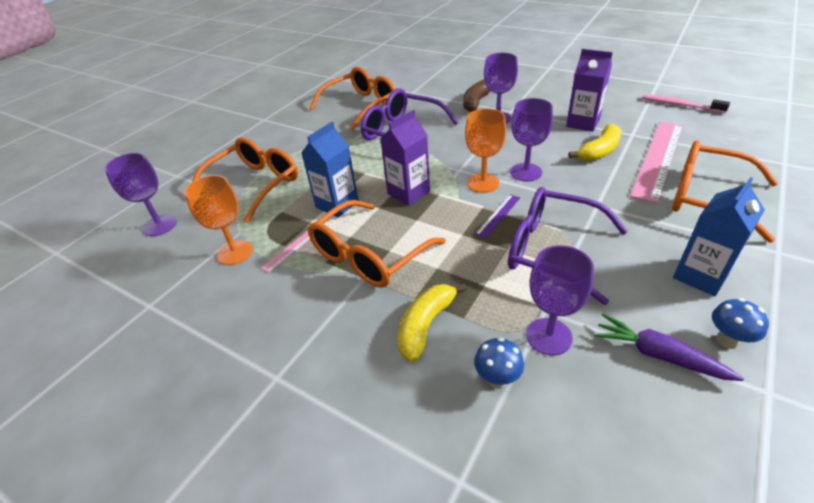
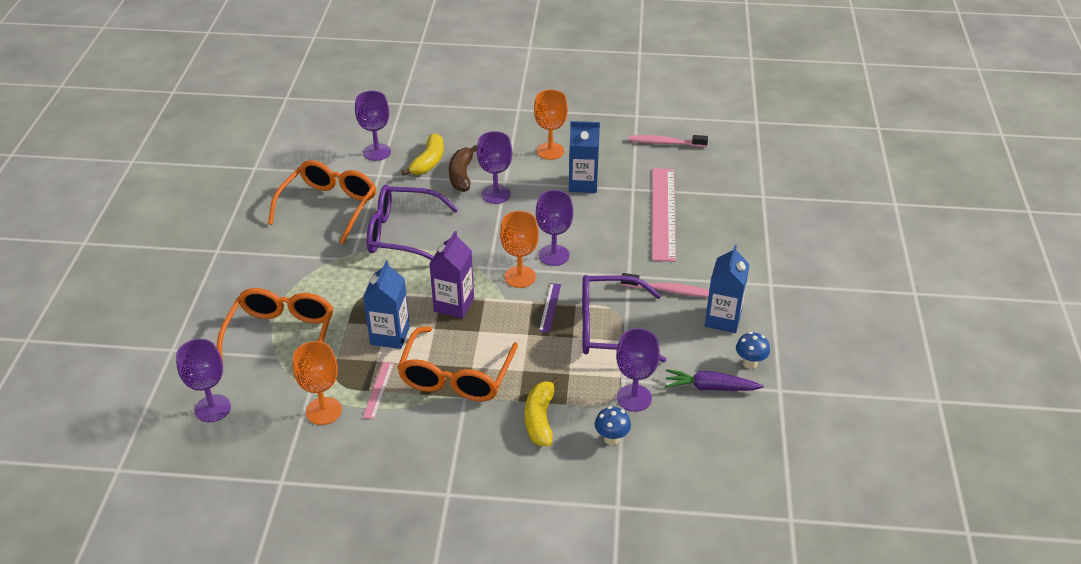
camera: 30 degrees left, 0 degrees up
(421, 79) = (377, 152): none -> purple goblet
(563, 96) = (550, 151): none -> orange goblet
(582, 123) = (583, 184): purple carton -> blue carton
(599, 151) = (610, 216): yellow banana -> yellow banana (428, 162)
(639, 229) = (668, 290): none -> pink toothbrush
(707, 198) = (712, 247): orange glasses -> none

